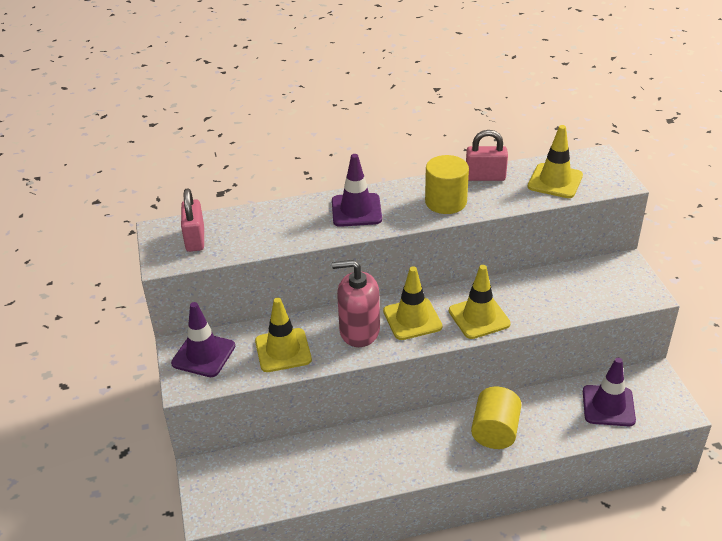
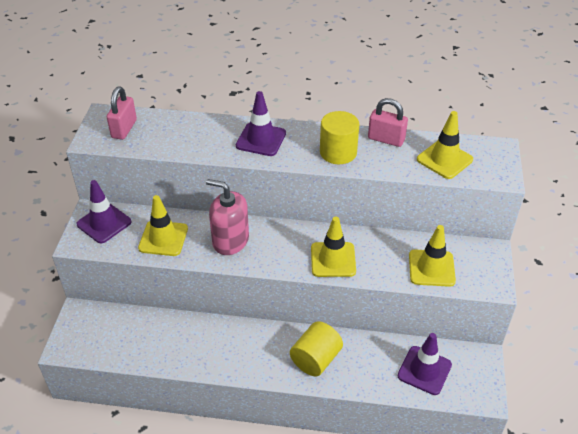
camera: 20 degrees right, 5 degrees up
(412, 319) = (278, 244): yellow traffic cone -> yellow traffic cone (431, 268)

